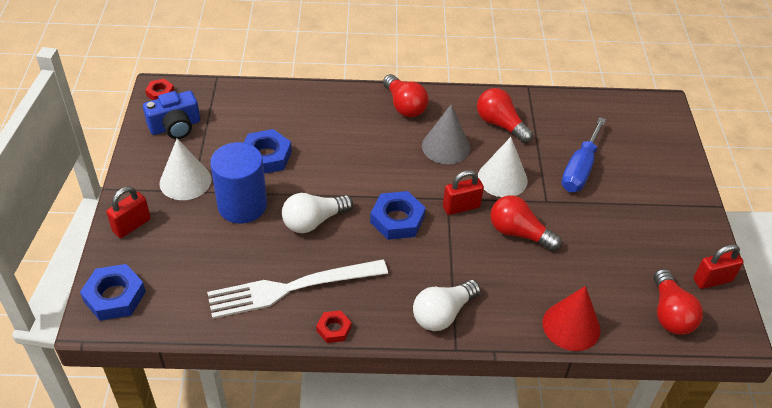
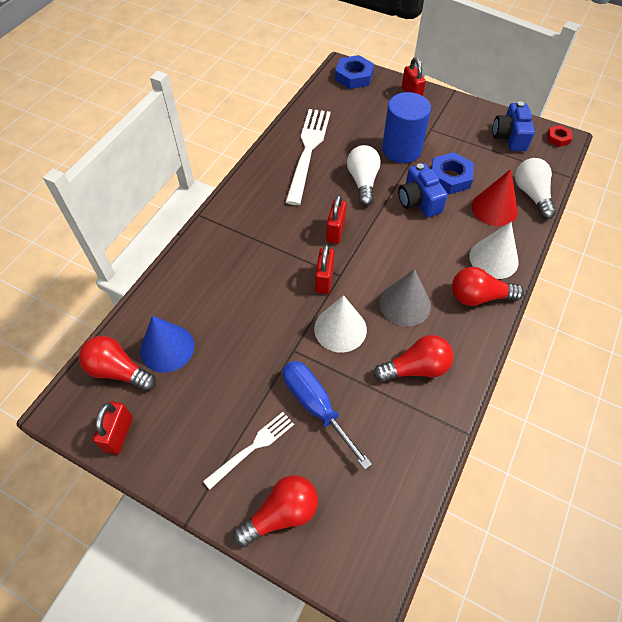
camera: 120 degrees right, 10 degrees up
(185, 181) = (443, 128): white cone -> white cone (493, 259)
(314, 170) = (419, 201): none -> blue camera
(334, 329) = (261, 160): red nut -> none
(397, 220) = (335, 231): blue nut -> red padlock
(443, 314) = (231, 220): white light bulb -> white light bulb (531, 195)
(519, 233) = (271, 307): red light bulb -> red light bulb (281, 514)
(571, 326) = (163, 292): red cone -> red cone (494, 208)
(619, 289) = (167, 348): none -> blue cone
(642, 192) = (252, 447): none -> white fork

